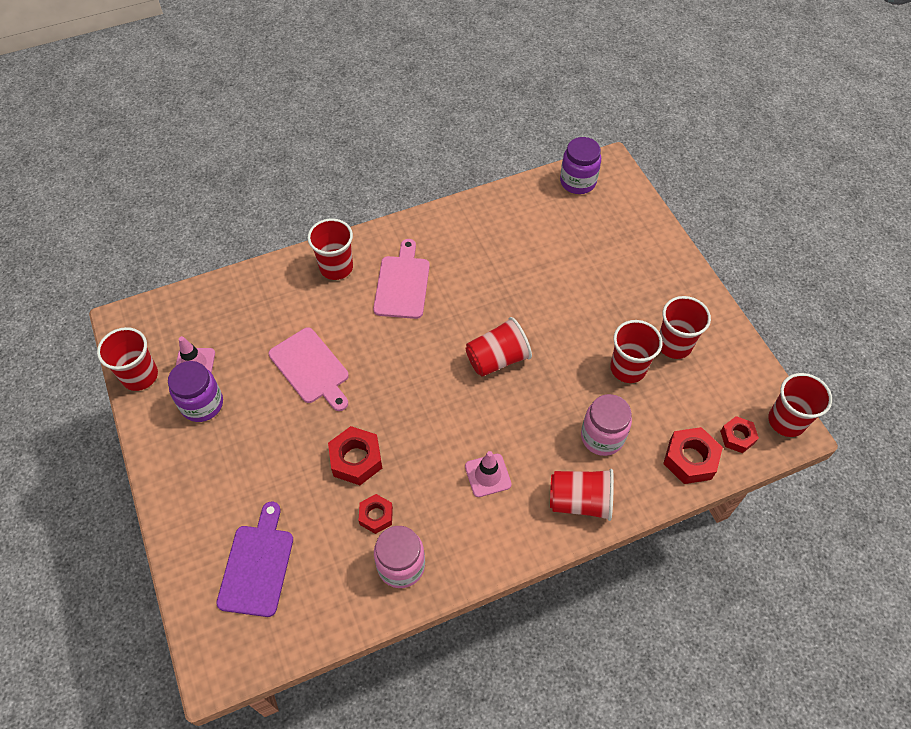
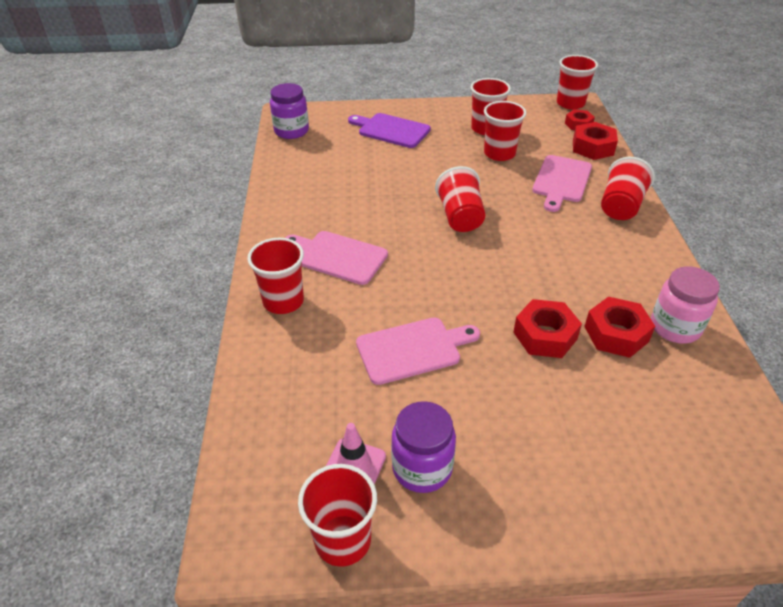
camera: 70 degrees left, 15 degrees down
(257, 565) = (667, 449): purple cutting board -> purple cutting board (391, 130)
(376, 516) = (616, 334): red nut -> red nut, size x1.58
(488, 475) = (584, 250): pink traffic cone -> none
(602, 437) = (561, 181): pink jar -> pink cutting board

